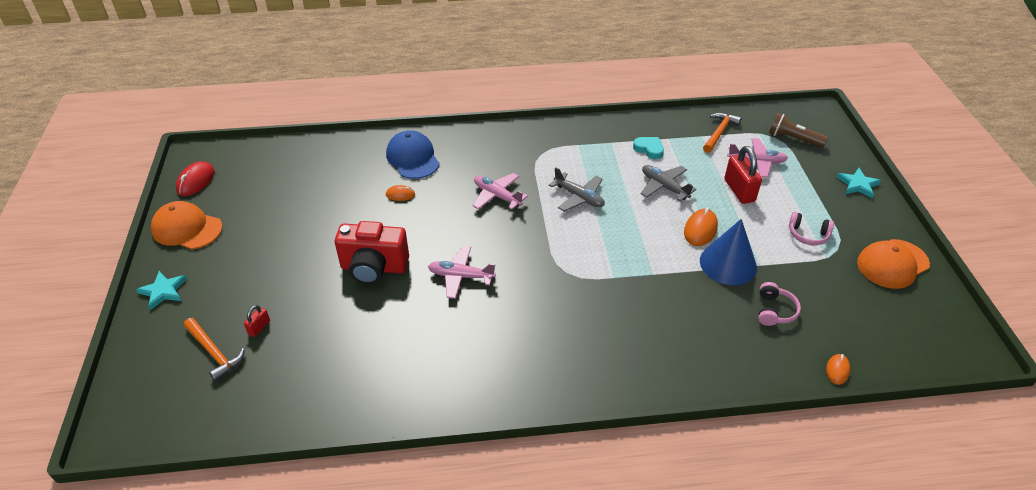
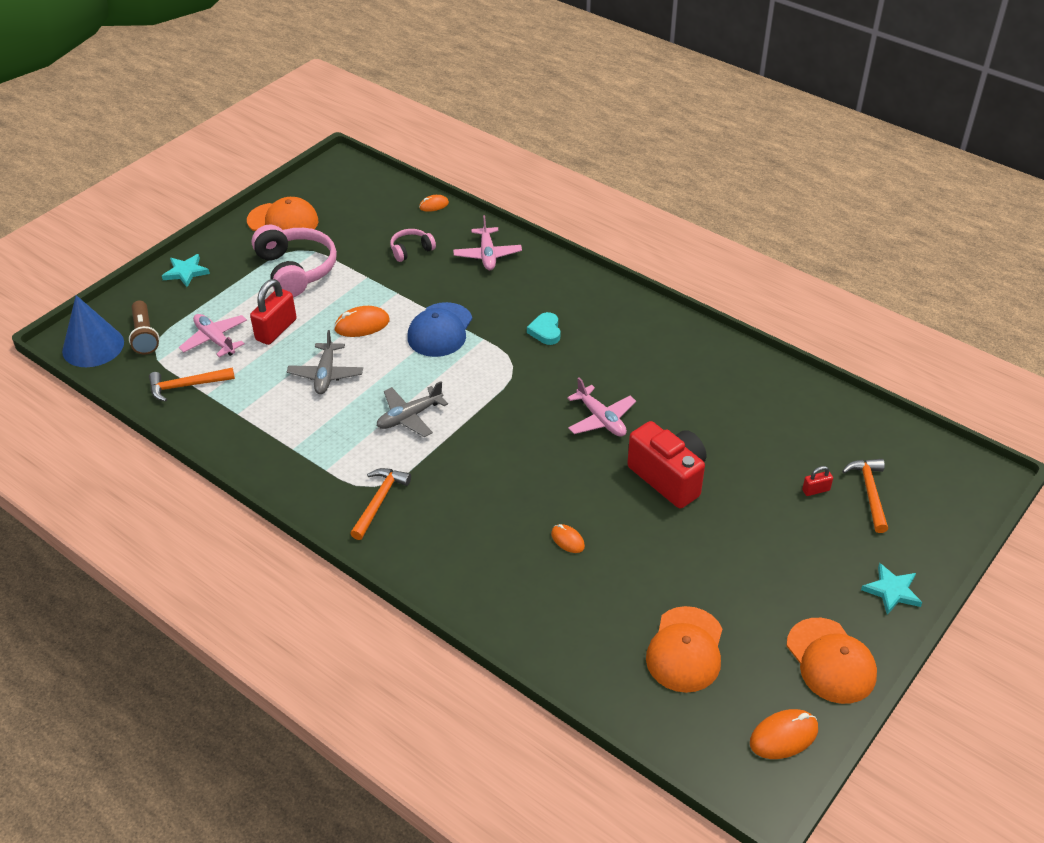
camera: 135 degrees left, 0 degrees up
(196, 181) = (783, 736): red mouse -> orange mouse
(280, 186) = (685, 650): none -> orange cap
(413, 158) = (505, 580): blue cap -> blue cap (440, 330)
(497, 196) = (478, 470): pink plane -> pink plane (487, 255)
(527, 149) = (379, 501): none -> orange hammer
(579, 197) = (409, 417): grey plane -> grey plane turned 120 degrees counterclockwise
(649, 149) = (274, 416): turquoise heart -> turquoise heart (545, 331)
(728, 264) = (387, 292): blue cone -> blue cone (93, 346)
(808, 235) = (296, 270): pink headphones -> pink headphones, size x1.97

